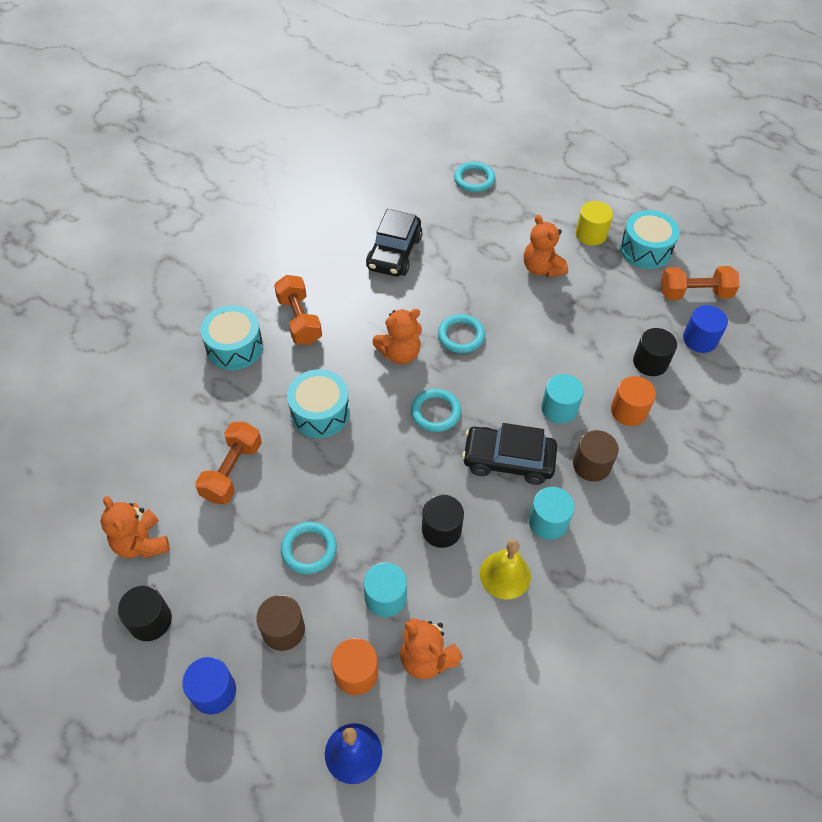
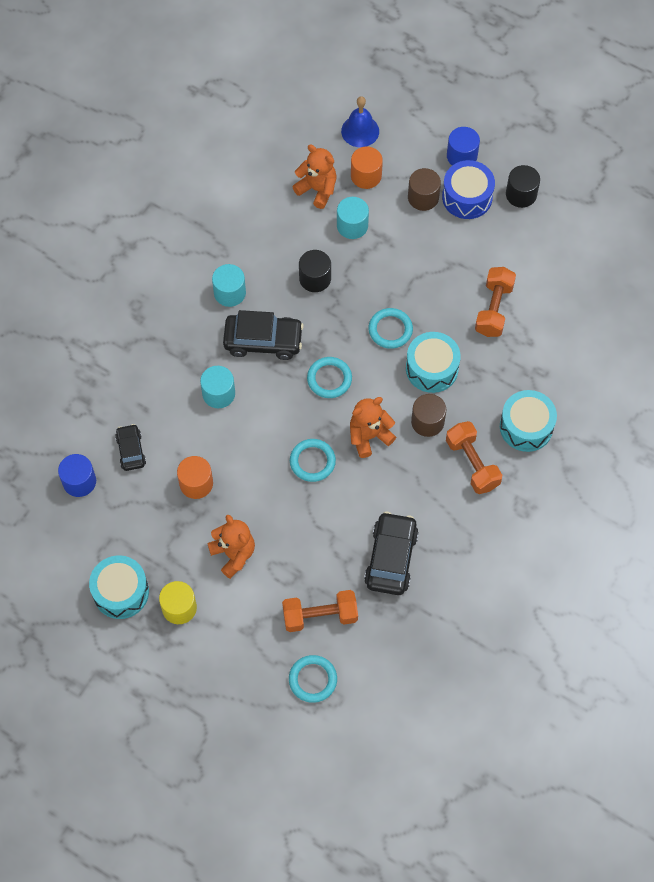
camera: 175 degrees right, 10 degrees up
(141, 543) = (547, 246): orange teddy bear -> none
(224, 624) = (467, 197): none -> blue drum
(309, 549) = (416, 254): turquoise ring -> turquoise ring (390, 330)
(505, 575) = (263, 250): yellow bell -> none
(591, 465) = (192, 343): brown cylinder -> brown cylinder (427, 422)
(628, 411) = (156, 398): orange cylinder -> orange cylinder (196, 483)
(650, 362) = (131, 450): black cylinder -> black car
(695, 293) = (76, 537): orange dumbbell -> orange dumbbell (320, 616)

